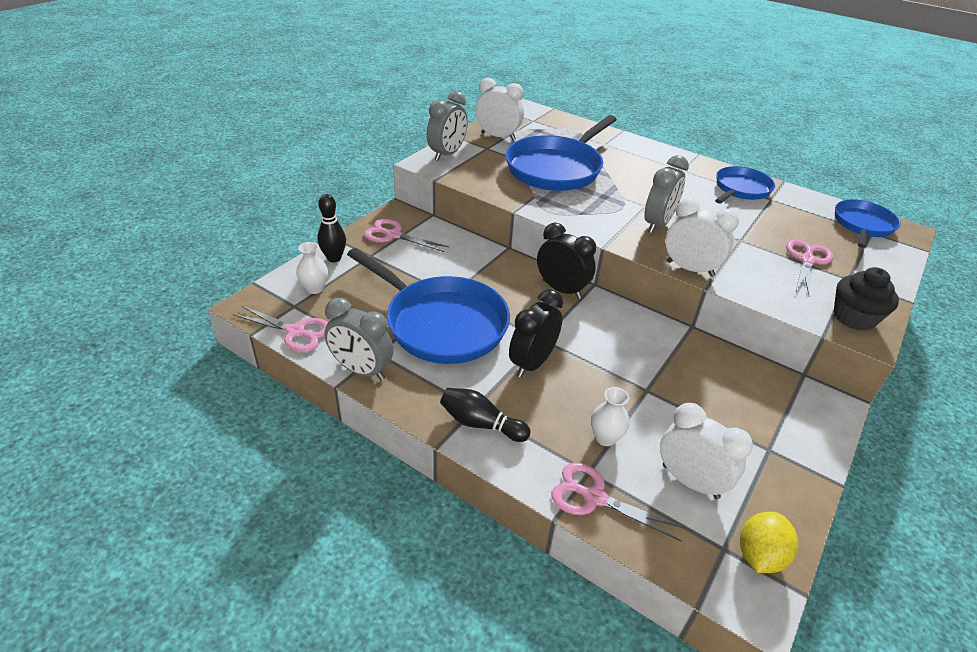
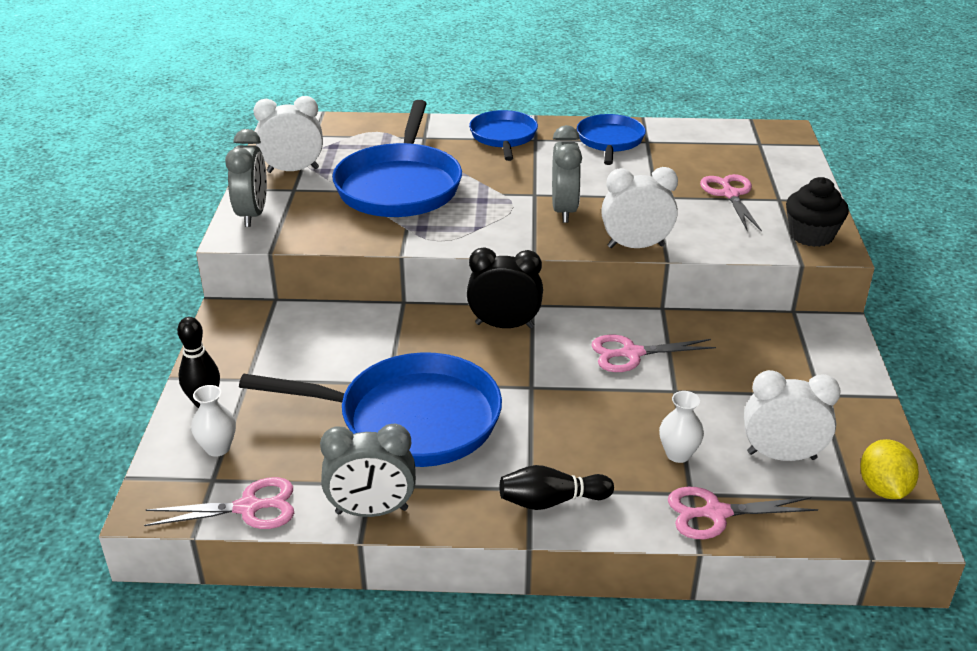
camera: 30 degrees left, 5 degrees down
(393, 235) = (252, 343): pink scissors -> pink scissors (631, 353)
(532, 363) = (545, 416): black clock -> none
(862, 225) = (747, 139): blue pan -> blue pan (503, 137)

